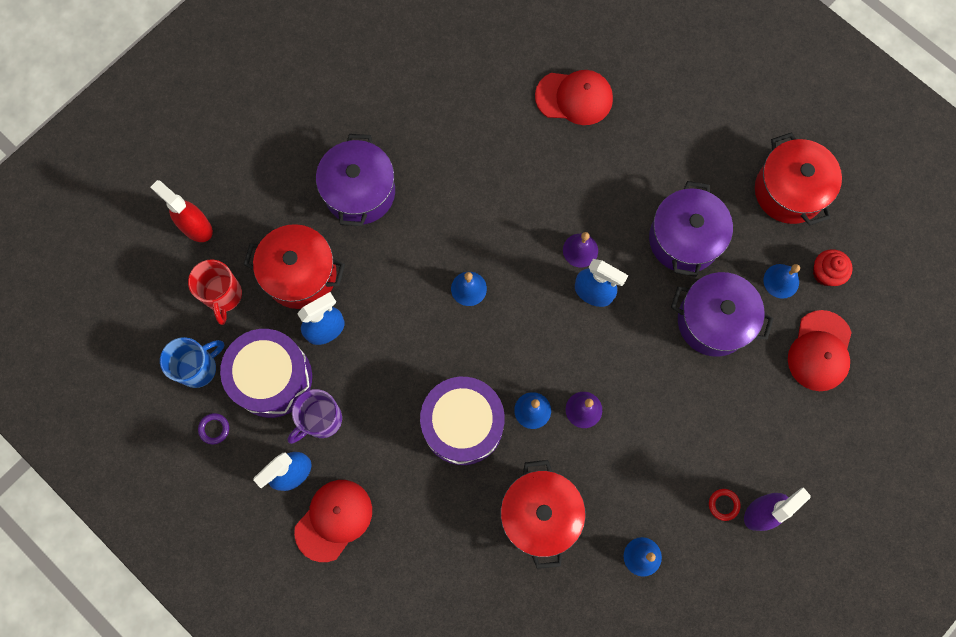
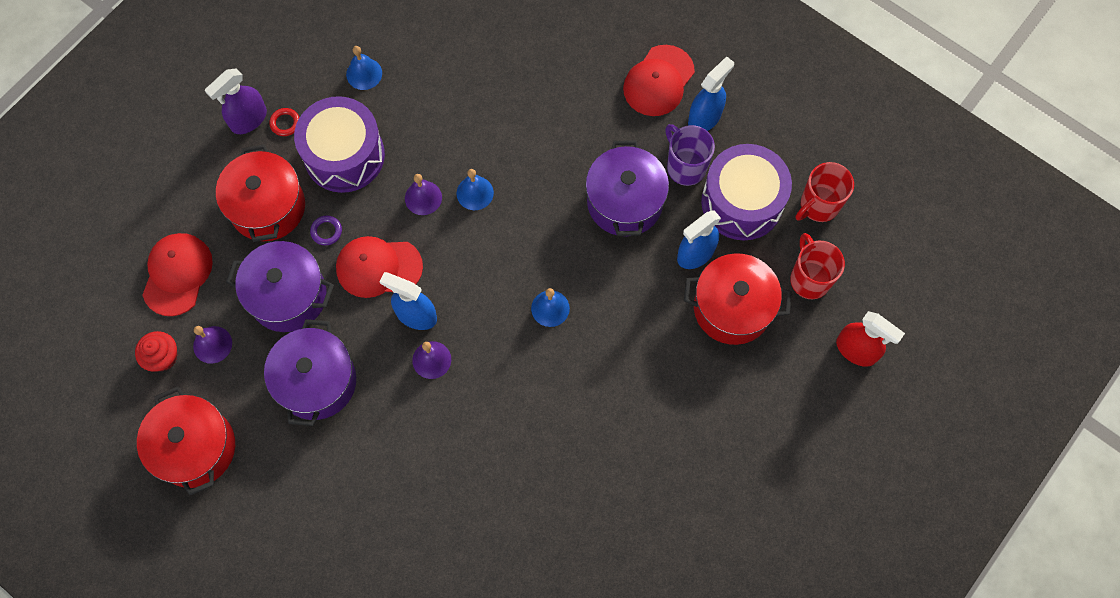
camera: 175 degrees right, 5 degrees down
(199, 368) = (818, 205): blue mug -> red mug
(214, 429) = (789, 150): purple ring -> purple ring (326, 231)
(321, 420) = (685, 167): purple mug -> purple mug turned 75 degrees counterclockwise
(360, 192) = (682, 405): purple pot -> purple pot (624, 202)
(463, 424) = (543, 174): purple drum -> purple drum (344, 155)
(540, 515) = (462, 100): red pot -> red pot (268, 207)
(574, 98) = (444, 543): red cap -> red cap (378, 267)
(781, 281) = (212, 344): blue bell -> purple bell

